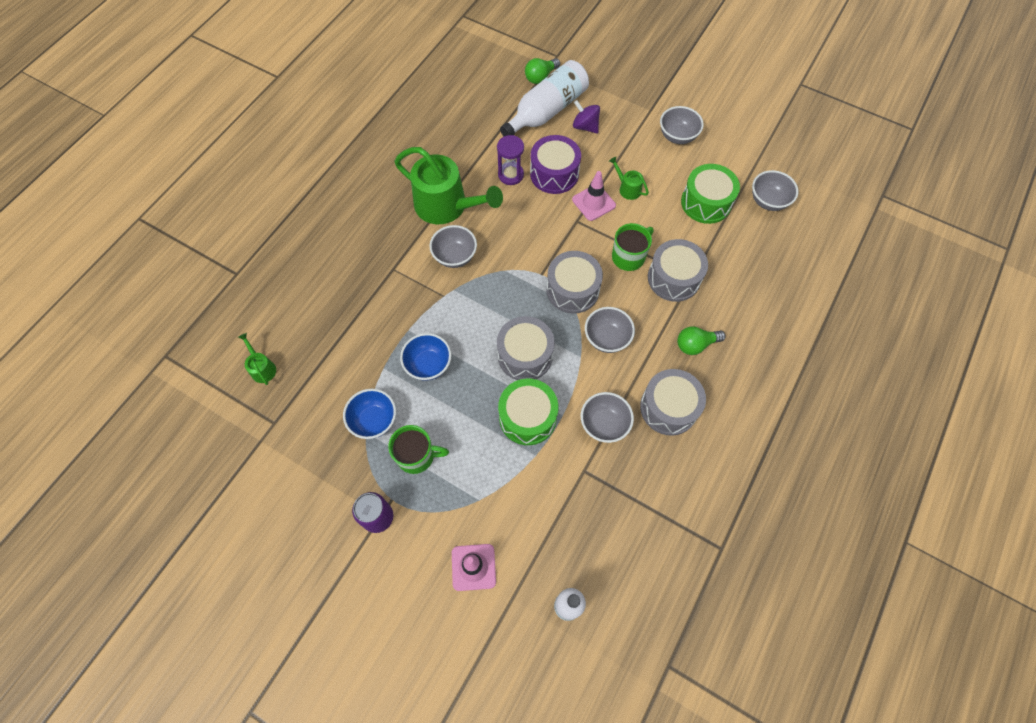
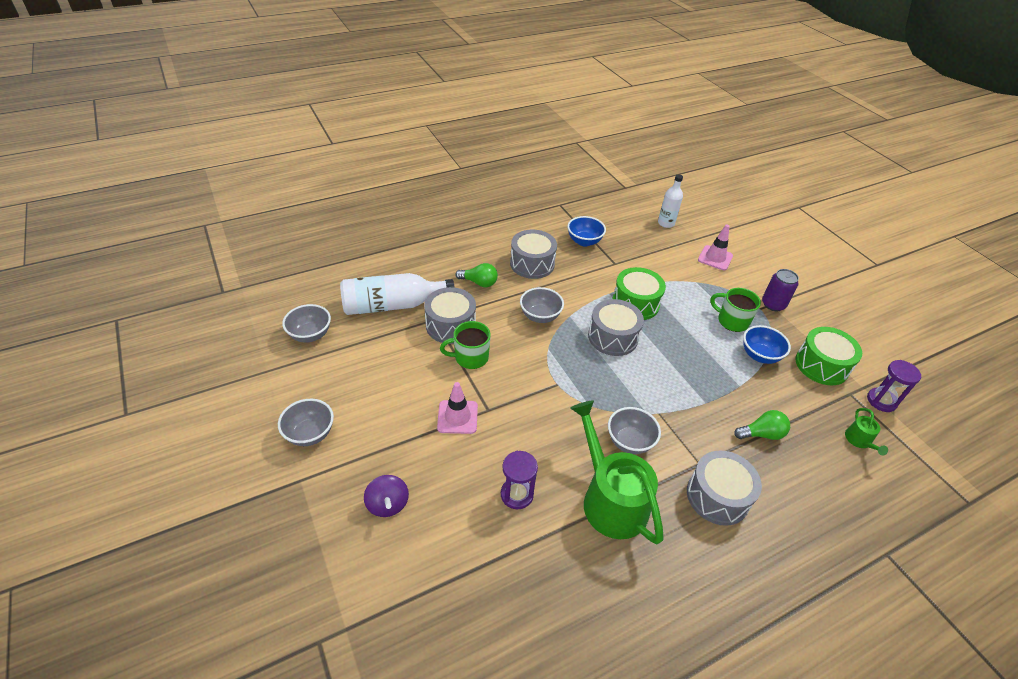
camera: 150 degrees left, 20 degrees down
(242, 431) = (881, 401): none -> purple hourglass
(428, 365) = (698, 369): blue bowl -> blue bowl (584, 241)
(540, 77) = (372, 616): green light bulb -> green light bulb (761, 434)
(546, 111) = (411, 554): white bottle -> white bottle (392, 305)
(554, 174) = (470, 468): purple drum -> none
(572, 290) = (539, 359): grey drum -> grey drum (717, 496)
(604, 424) = (583, 276): grey bowl -> none
(627, 188) = (413, 412): green watering can -> none
(706, 202) = (360, 361): green drum -> green drum (821, 365)

